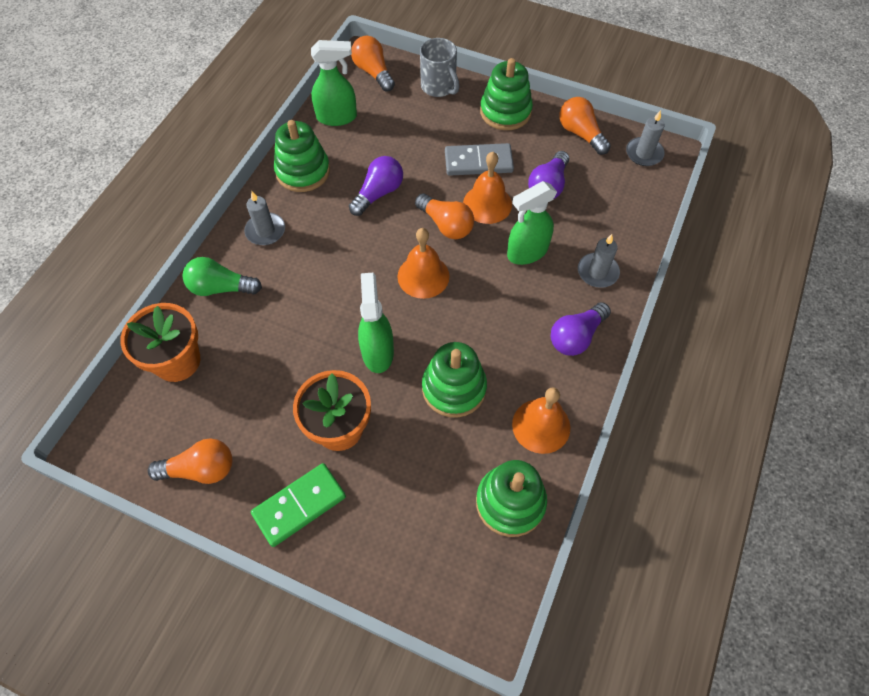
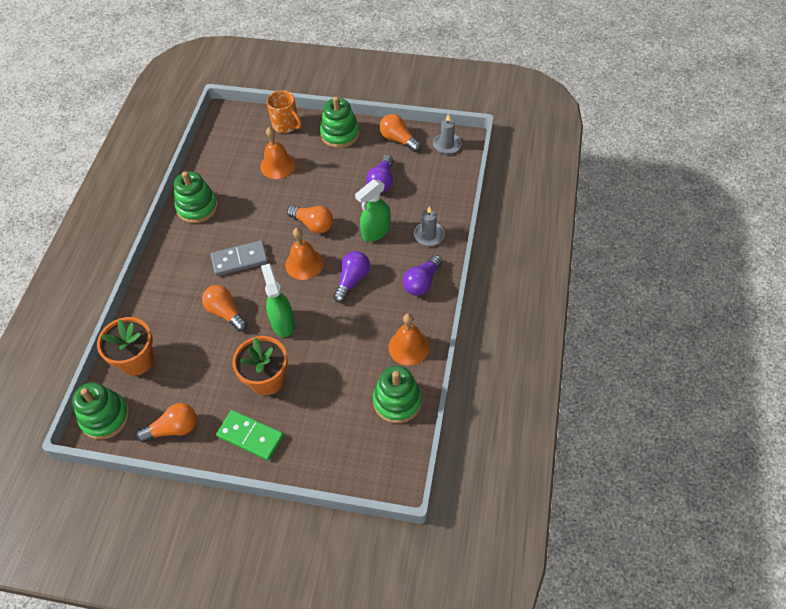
camera: 10 degrees left, 5 degrees down
(221, 287) = (156, 303): green light bulb -> none
(265, 231) = (179, 256): grey candle -> none
(299, 505) = (250, 436): green domino -> green domino turned 75 degrees clockwise
(337, 117) = (214, 162): green spray bottle -> none
(373, 72) = (234, 123): orange light bulb -> orange light bulb (226, 313)
(378, 193) = (258, 212): purple light bulb -> purple light bulb (352, 280)
(439, 87) = (286, 125): grey mug -> orange mug
(454, 388) = (343, 335): green stacking toy -> green stacking toy (105, 417)
(478, 162) = (327, 174): grey domino -> grey domino (239, 260)
(487, 204) = (340, 203): orange bell -> orange bell (278, 165)

